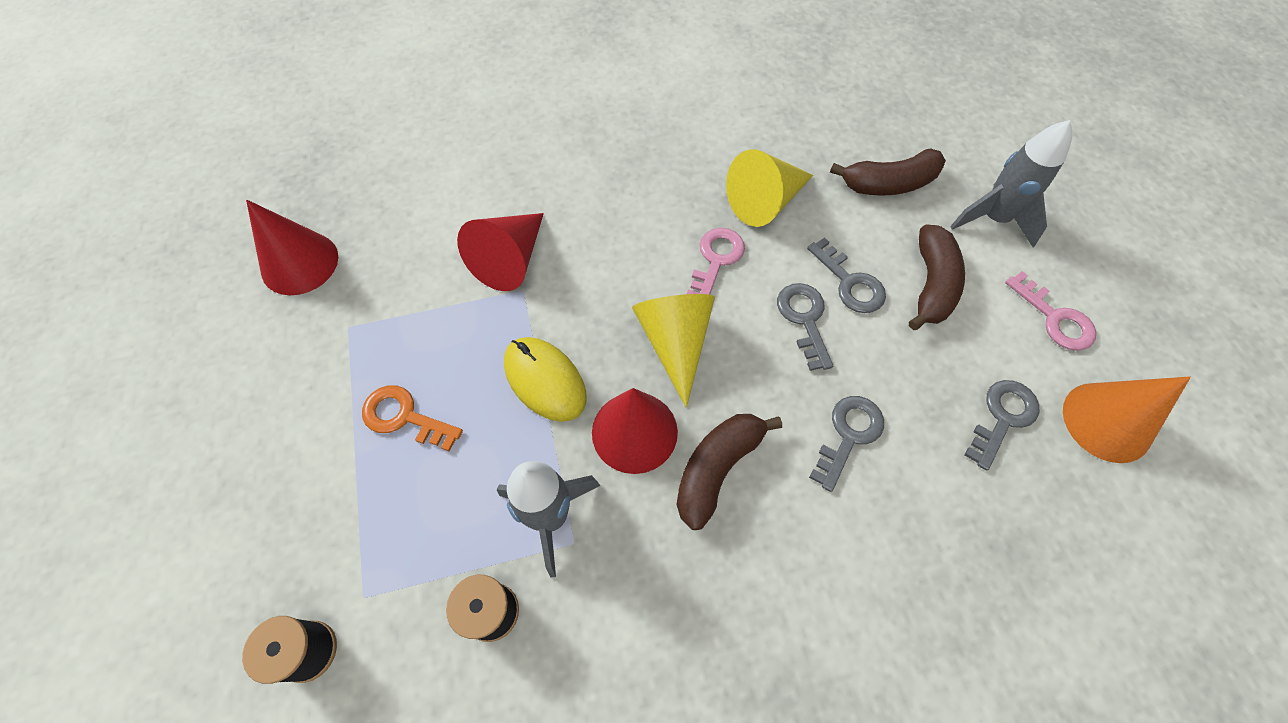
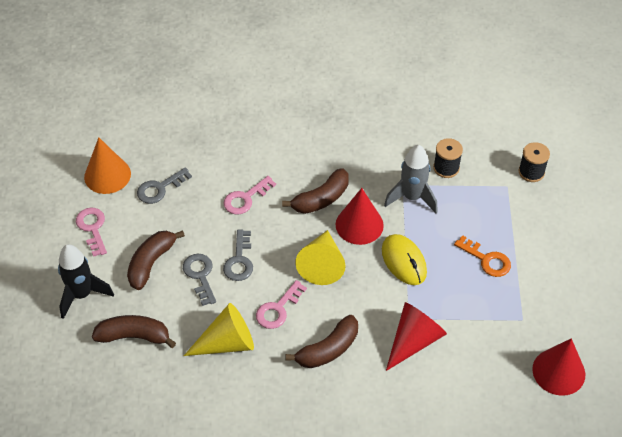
camera: 165 degrees left, 10 degrees down
(627, 223) = (328, 349): none -> brown banana
(848, 435) = (245, 198): grey key -> pink key
(993, 219) = (82, 294): grey rocket -> black rocket

